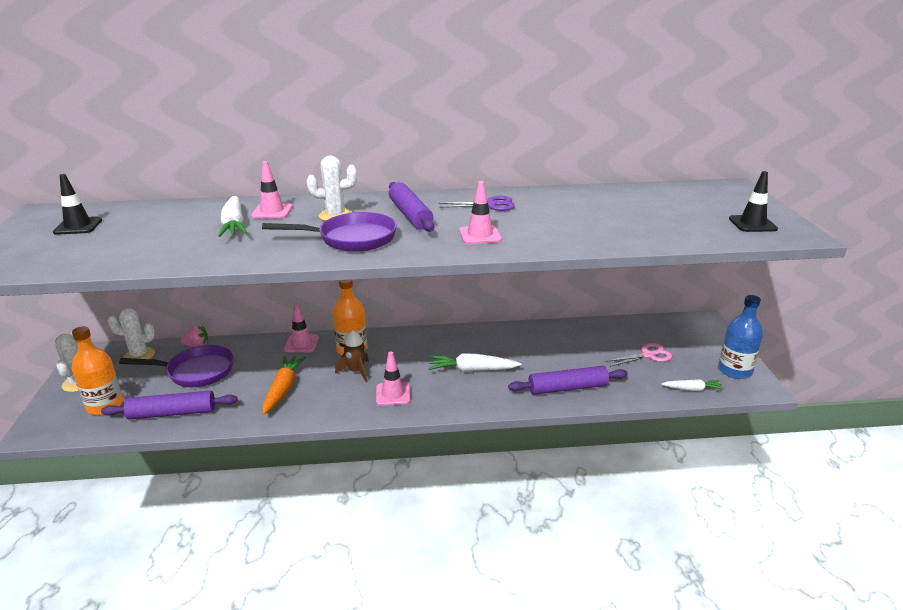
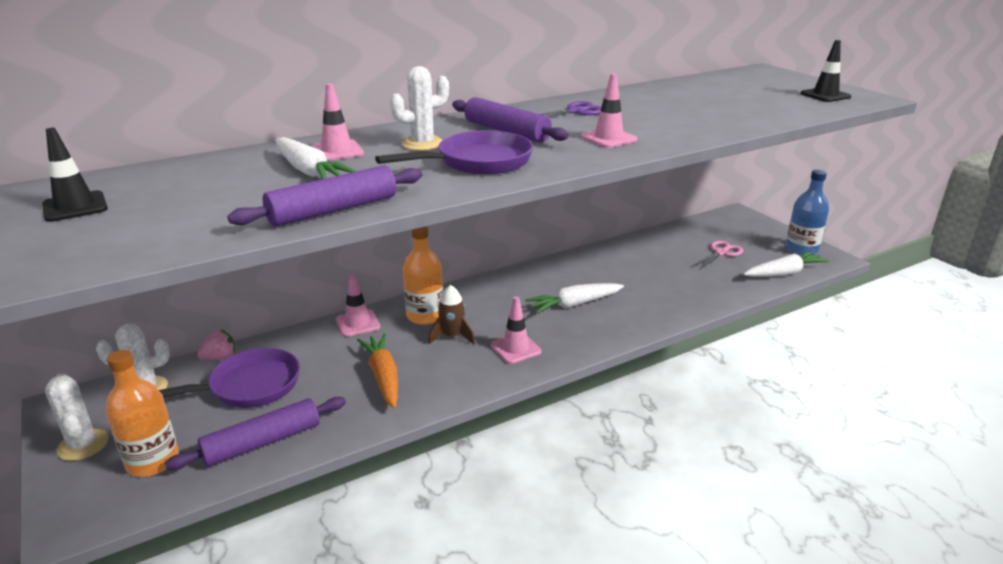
camera: 25 degrees left, 0 degrees up
(567, 388) = (680, 298): purple rolling pin -> purple rolling pin (333, 210)
(692, 389) = (784, 273): white carrot -> white carrot, size x1.61

